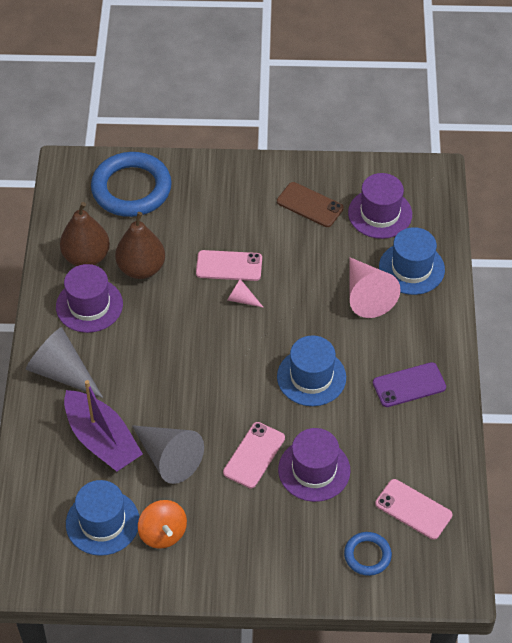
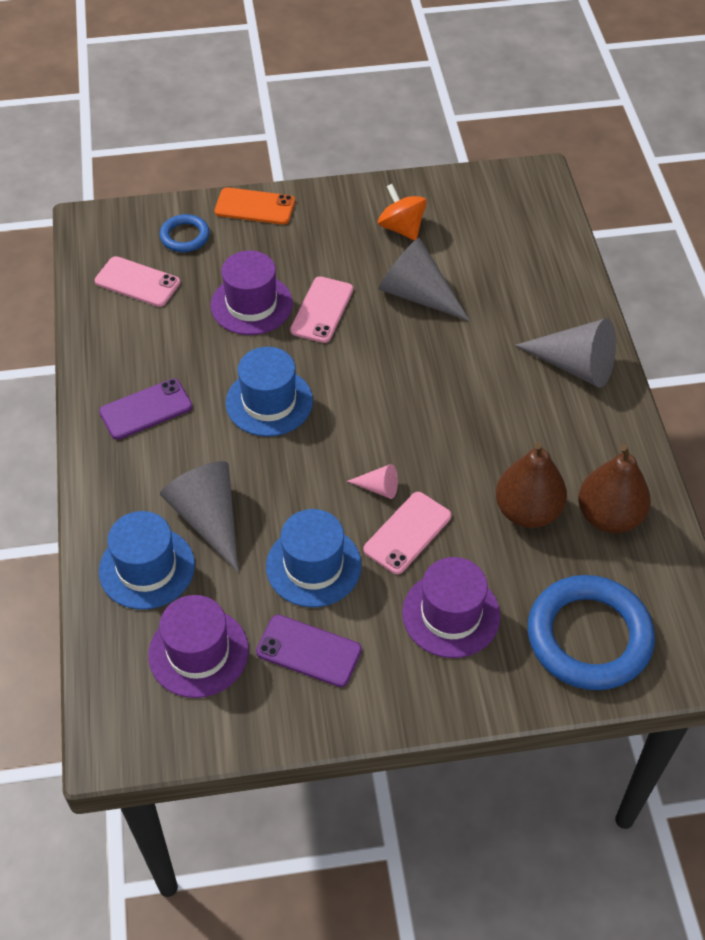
camera: 170 degrees right, 0 degrees up
(89, 305) = (576, 450): purple hat -> purple hat (451, 614)
(102, 440) = (498, 302): purple boat -> none
(102, 522) = (467, 229): blue hat -> blue hat (313, 566)
(229, 266) = (407, 533): pink phone -> pink phone turned 45 degrees counterclockwise
(297, 582) = (255, 207): none -> orange phone
(310, 205) = (309, 651): brown phone -> purple phone
(366, 295) = (208, 518): pink cone -> grey cone

